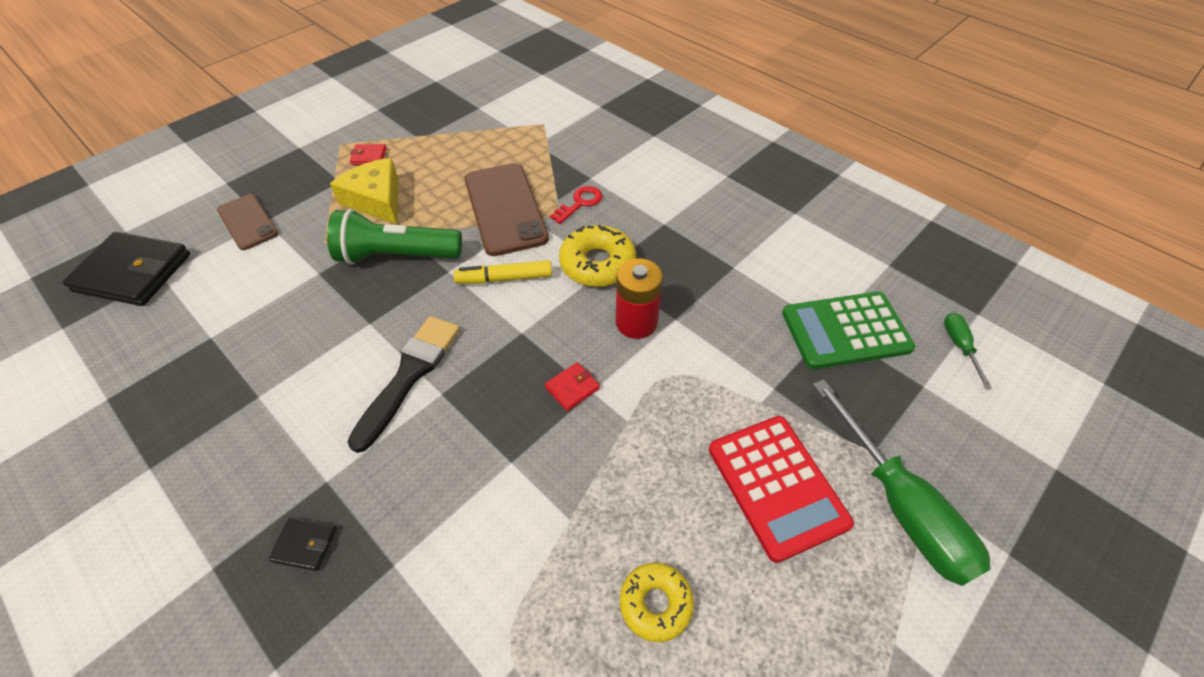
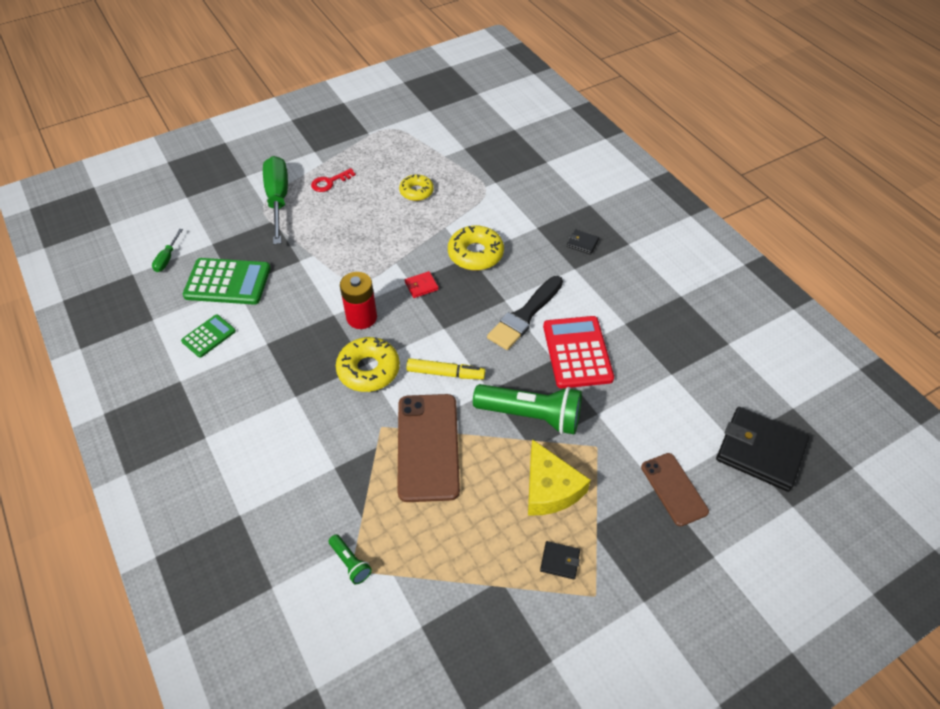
camera: 165 degrees left, 0 degrees up
(369, 156) = (560, 561): red wallet -> black wallet
(501, 469) = (475, 254): none -> yellow donut
(546, 126) = (350, 563): none -> green flashlight
(580, 203) = (357, 436): red key -> red key (330, 182)
(776, 486) = (332, 218): red calculator -> red calculator (577, 352)
(806, 260) = (209, 336): none -> green calculator

